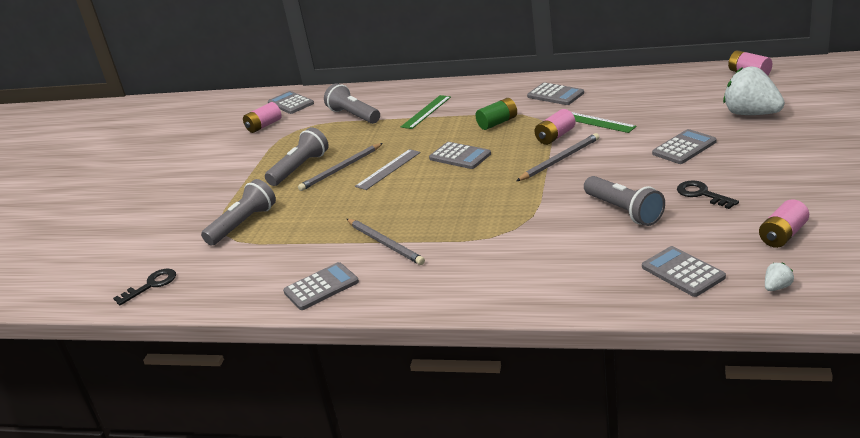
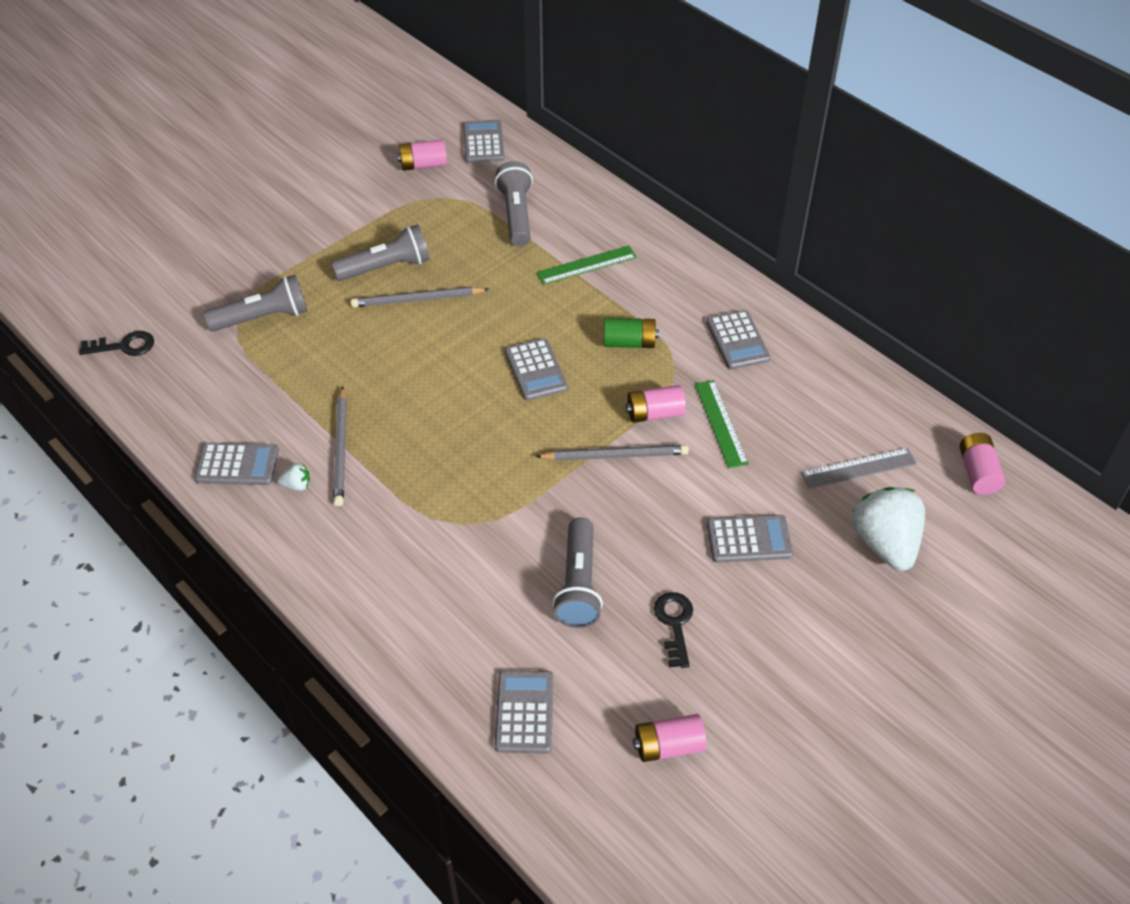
camera: 30 degrees right, 20 degrees up
(388, 169) = (455, 336): grey ruler -> grey ruler (858, 468)
(777, 287) = (574, 804): white strawberry -> white strawberry (297, 485)

